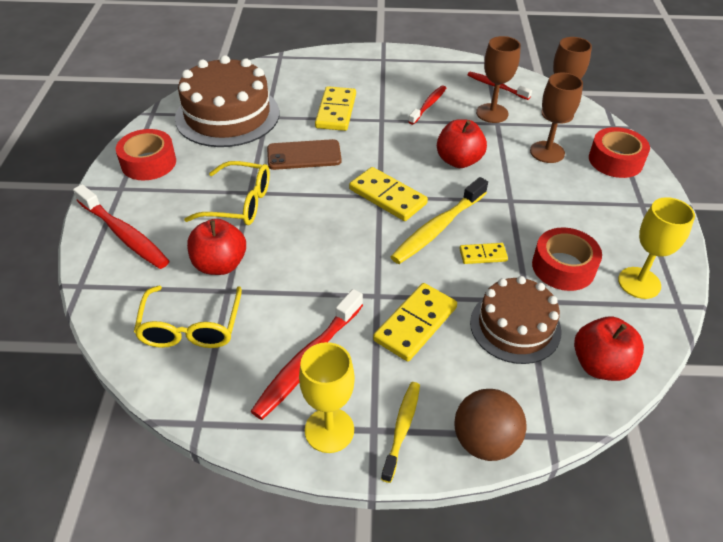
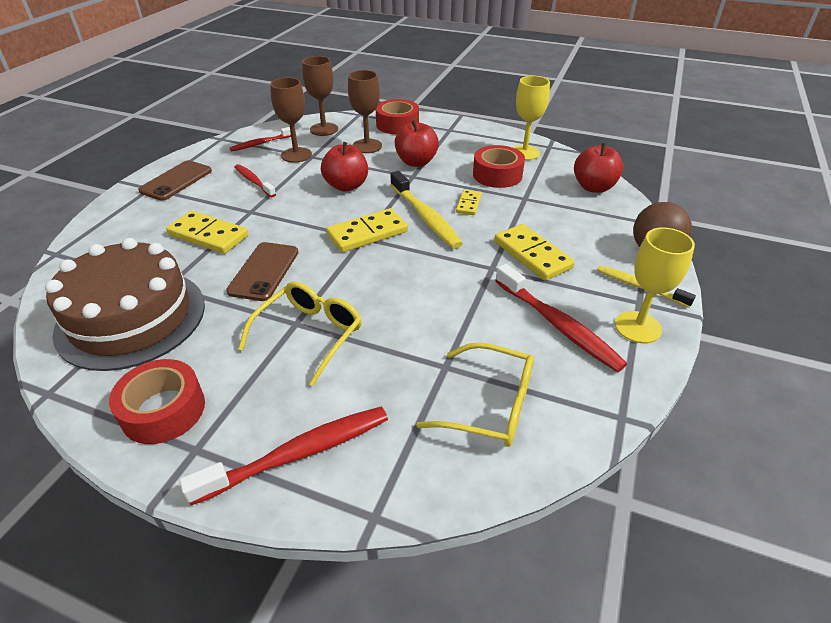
camera: 70 degrees left, 5 degrees down
(220, 264) = (402, 366): red apple -> red apple (416, 162)
(401, 67) = (176, 181): none -> brown phone
(515, 326) = (549, 210): brown cake -> none

